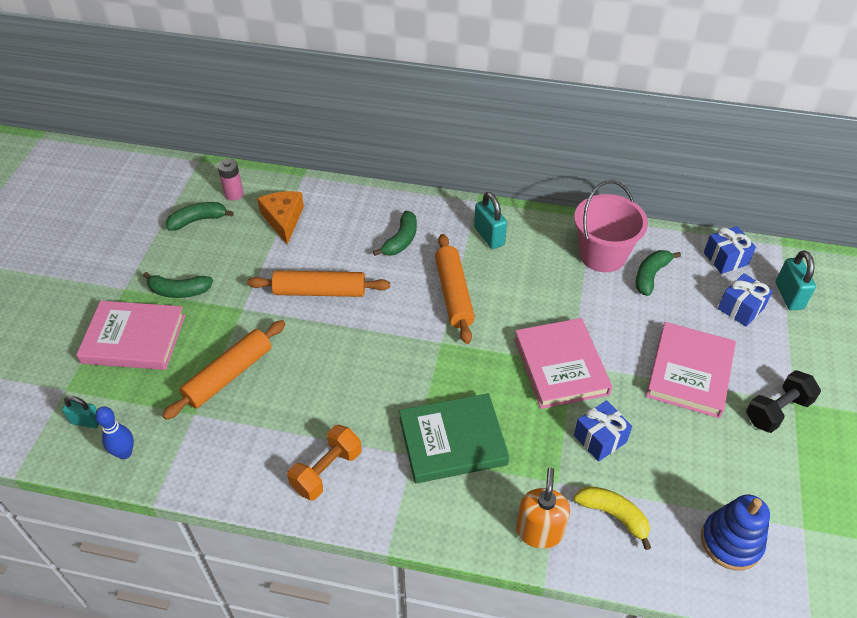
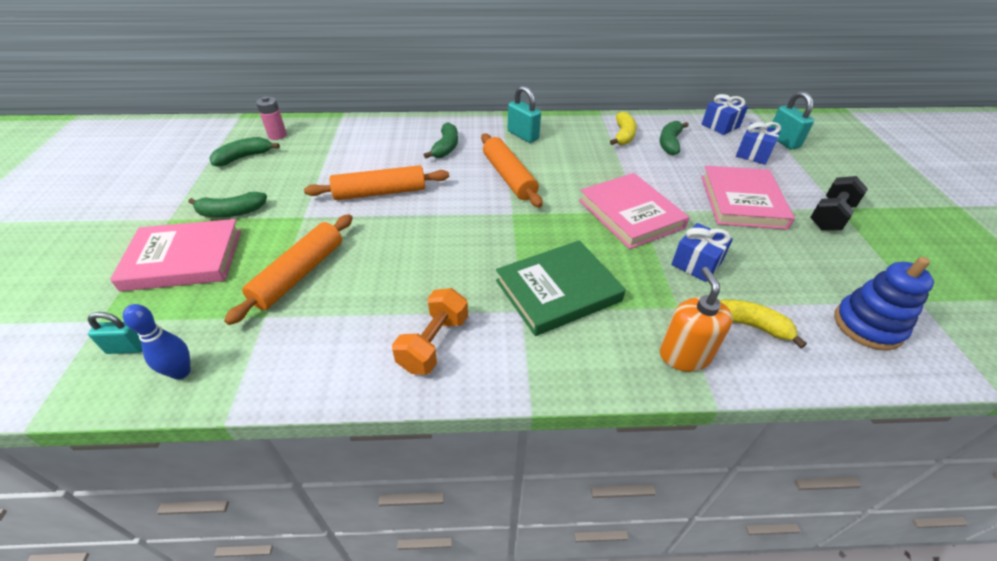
camera: 15 degrees left, 5 degrees down
(283, 220) = (330, 147): orange cheese -> none
(602, 255) = (623, 135): pink bucket -> yellow banana

